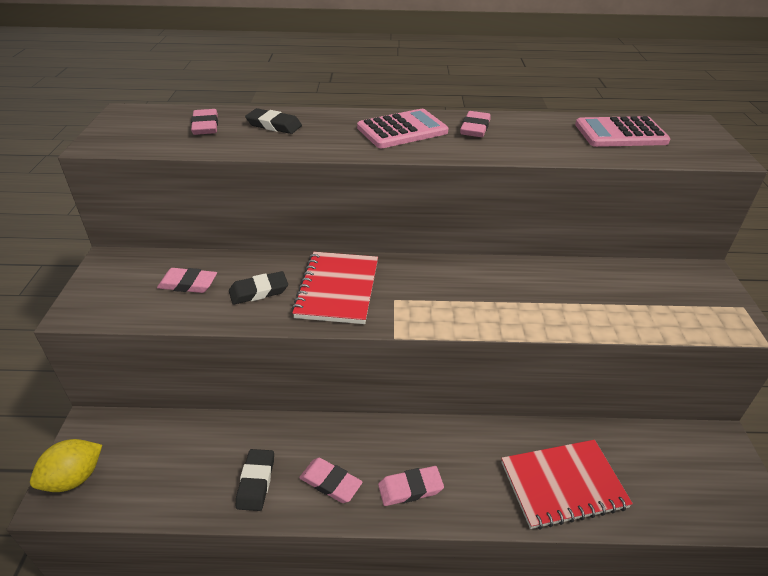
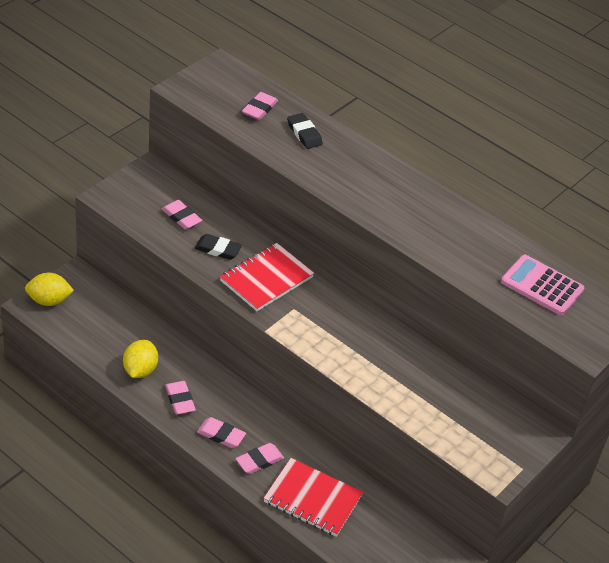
camera: 35 degrees right, 5 degrees up
(256, 482) = (140, 370): black eraser -> yellow lemon
(402, 130) = (385, 189): pink calculator -> none
(475, 128) = (440, 217): pink eraser -> pink eraser (259, 461)

